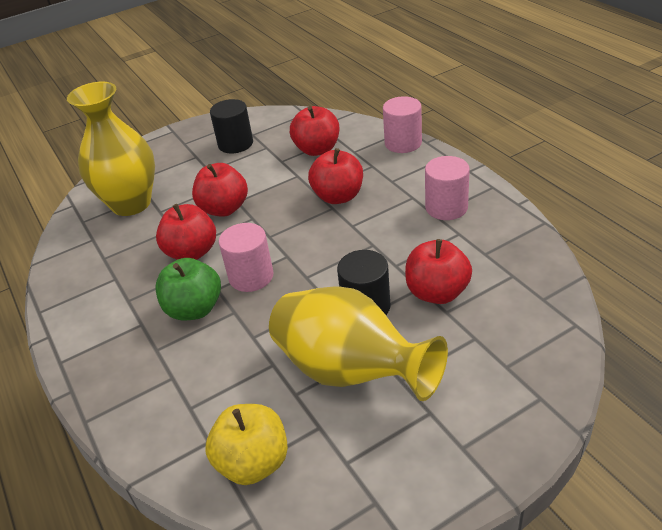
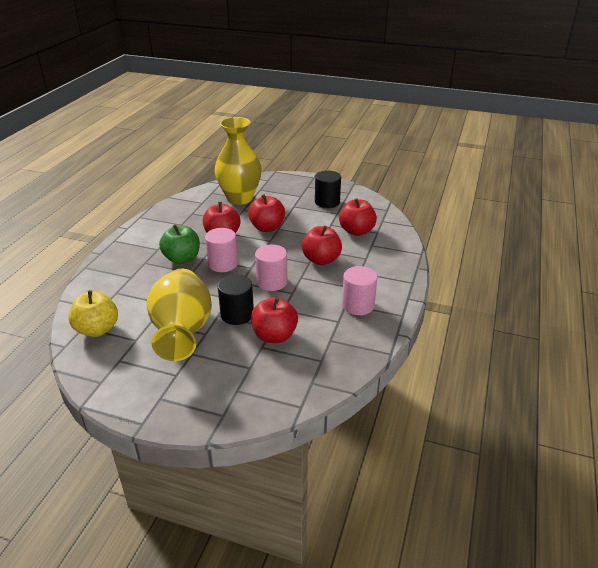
camera: 45 degrees right, 5 degrees down
(403, 143) = (403, 259): pink cylinder -> pink cylinder (272, 282)

